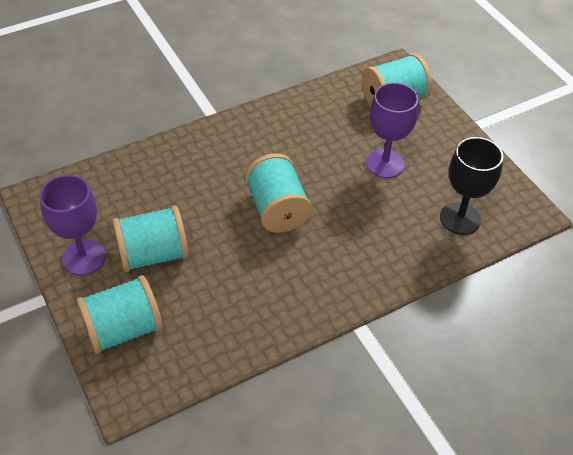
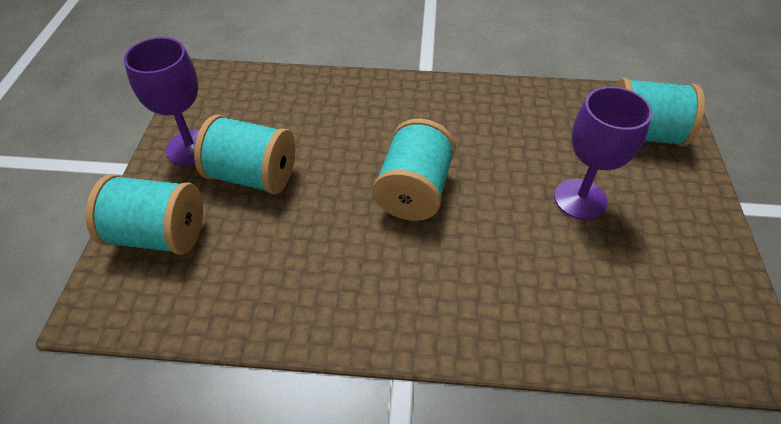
camera: 35 degrees right, 0 degrees up
(460, 218) = (637, 313): black goblet -> none

